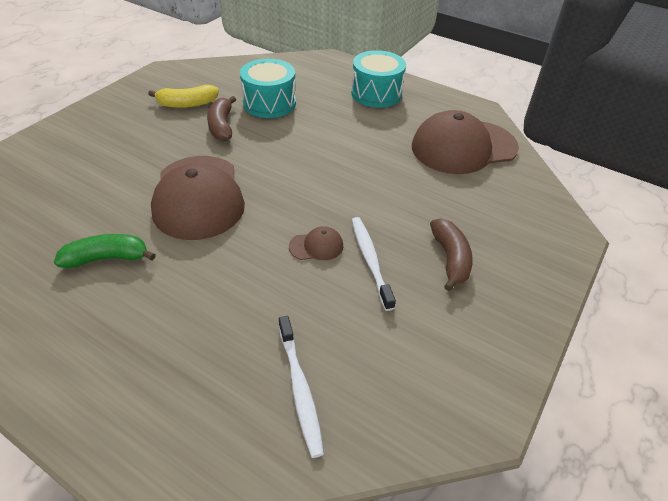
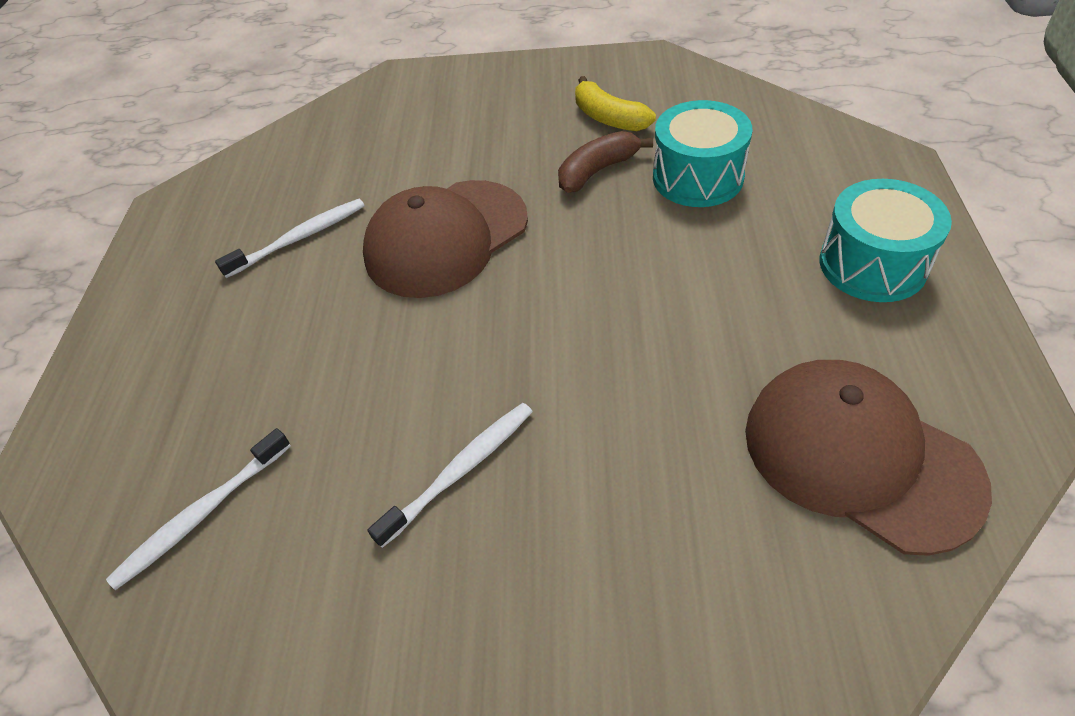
camera: 65 degrees right, 5 degrees up
(107, 258) = (299, 238): green banana -> white toothbrush
(316, 246) = (445, 396): brown cap -> none
(450, 259) = (539, 574): brown banana -> none

